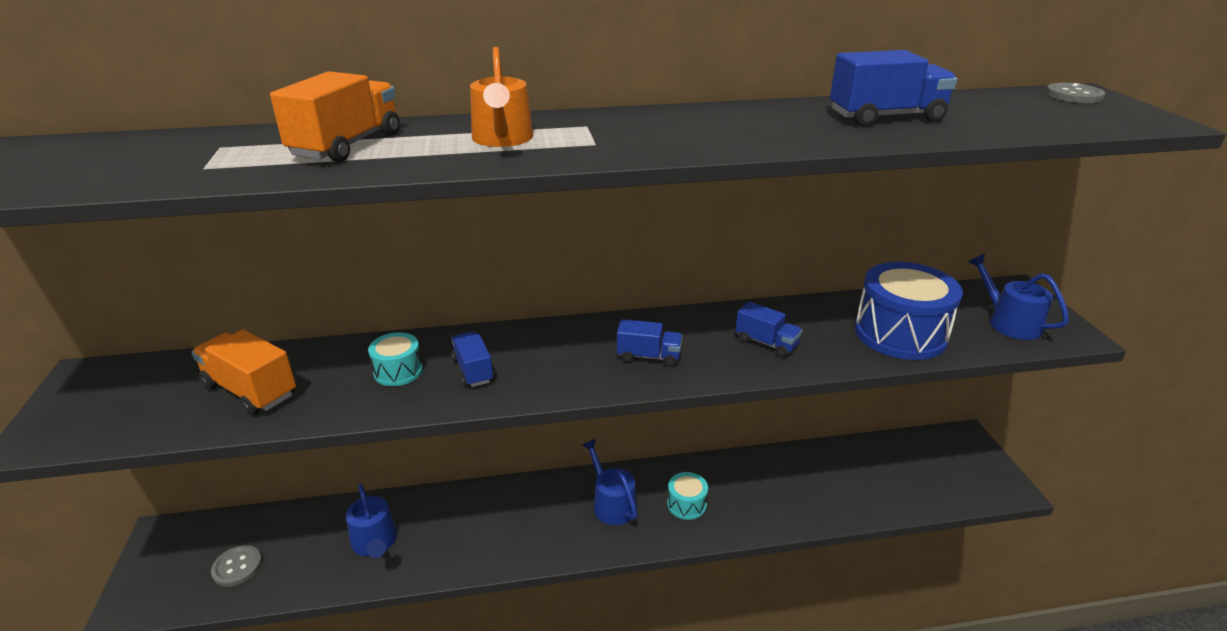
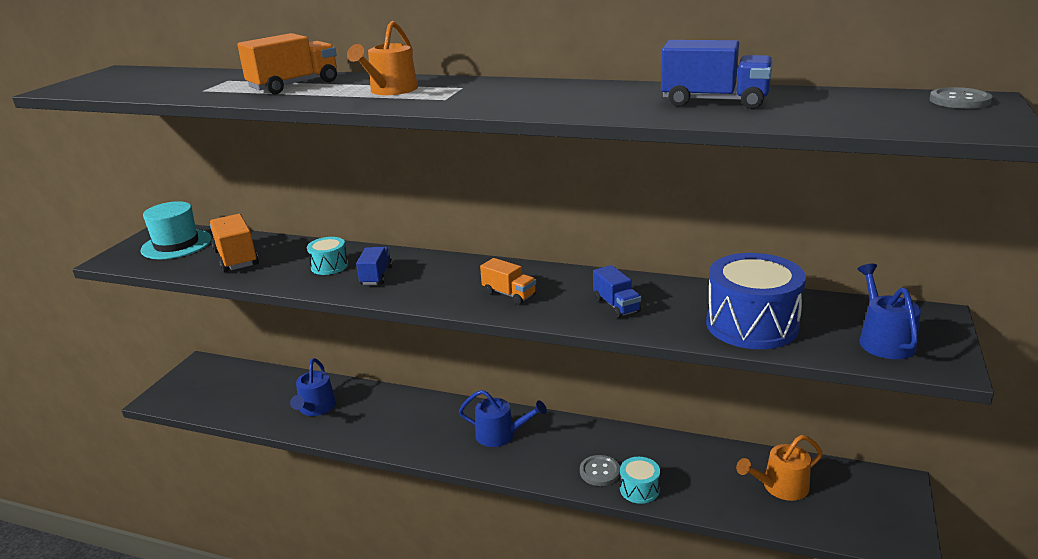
camera: 30 degrees right, 5 degrees down
(130, 391) = (176, 244): none -> turquoise hat
(237, 567) = (226, 396): grey button -> grey button (600, 472)
(612, 504) = (500, 435): blue watering can -> blue watering can turned 105 degrees clockwise
(649, 356) = (509, 294): blue truck -> orange truck
(686, 504) = (560, 454): turquoise drum -> turquoise drum (639, 489)
(890, 471) = (781, 487): none -> orange watering can

